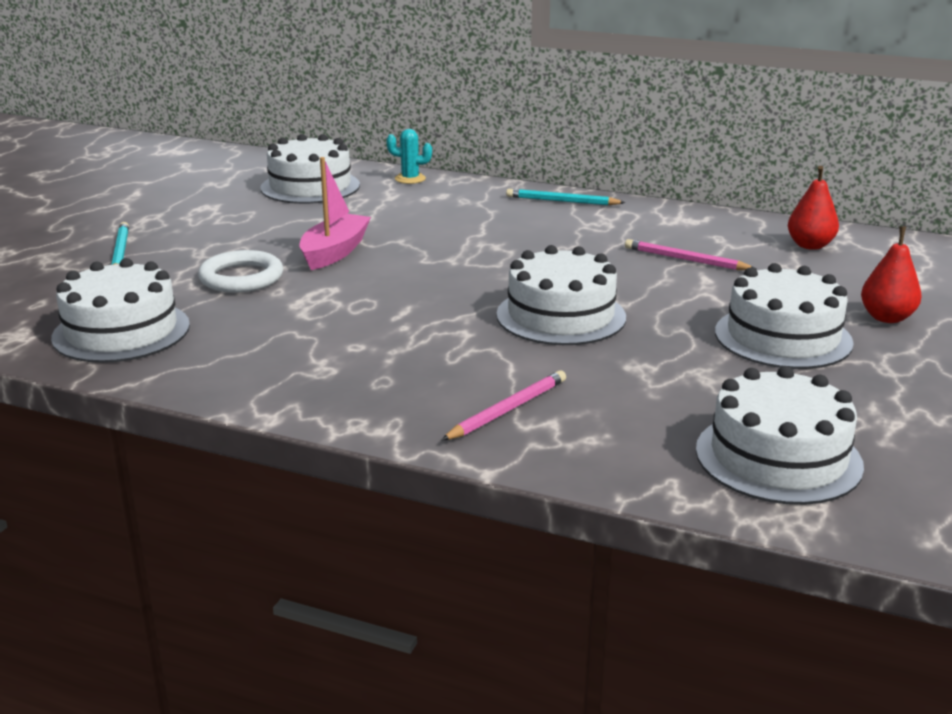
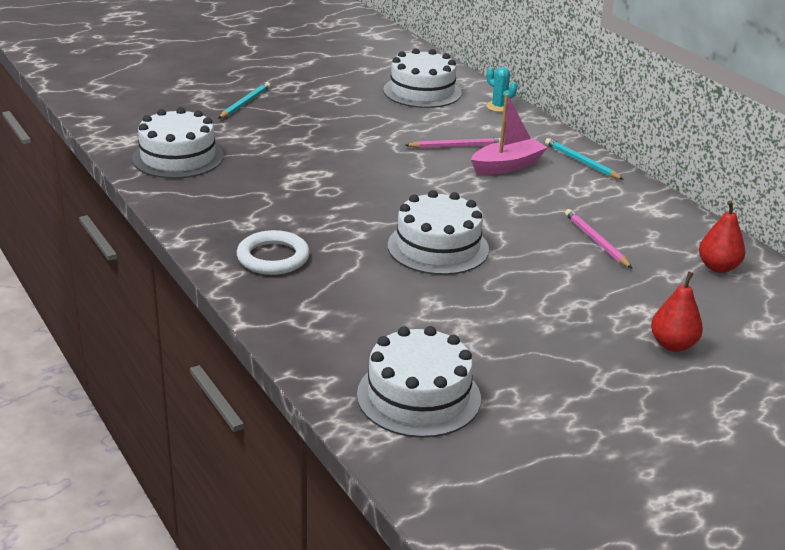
camera: 35 degrees right, 5 degrees up
(241, 278) = (286, 146): white ring -> white ring (273, 257)
(334, 252) = (366, 147): pink boat -> pink boat (507, 166)
(507, 410) = (308, 293): pink pencil -> pink pencil (456, 146)
(783, 337) = (565, 325): white cake -> none

